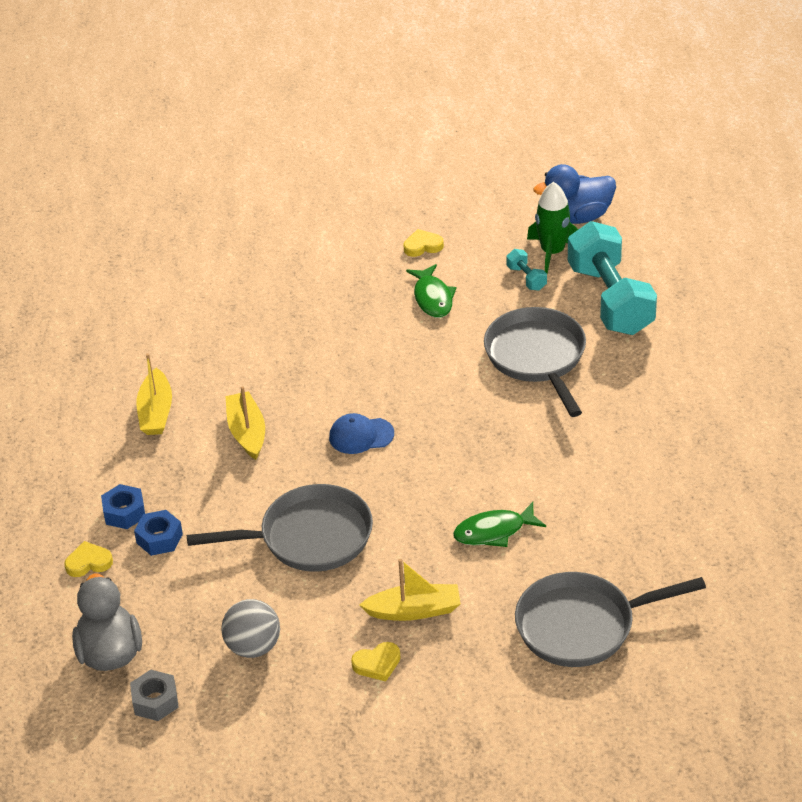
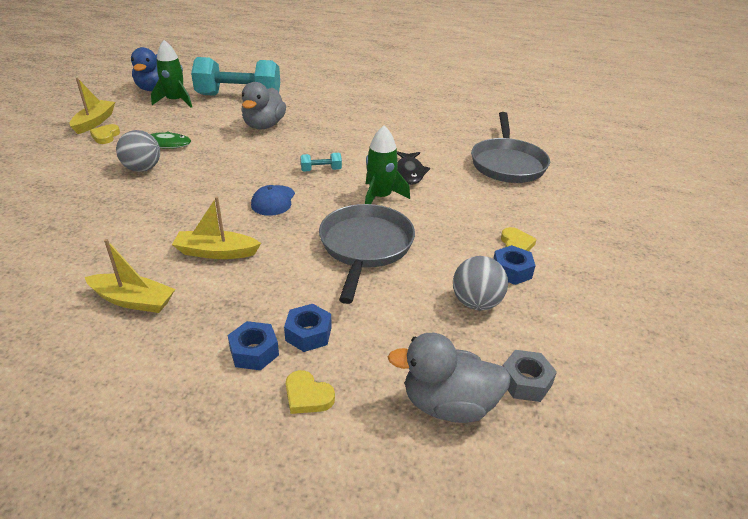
camera: 75 degrees left, 5 degrees down
(88, 562) = (307, 396): yellow heart -> yellow heart turned 60 degrees counterclockwise
(322, 667) = (511, 271): none -> blue nut
(369, 310) = (142, 169): none -> grey ball
(414, 610) = (468, 218): yellow boat -> yellow boat (94, 122)
(417, 521) = (380, 197): none -> green rocket
(494, 531) = (409, 173): green fish -> black fish
(526, 278) = (187, 113): turquoise dumbbell -> turquoise dumbbell (321, 170)
(537, 358) = (264, 125): grey pan -> grey duck

